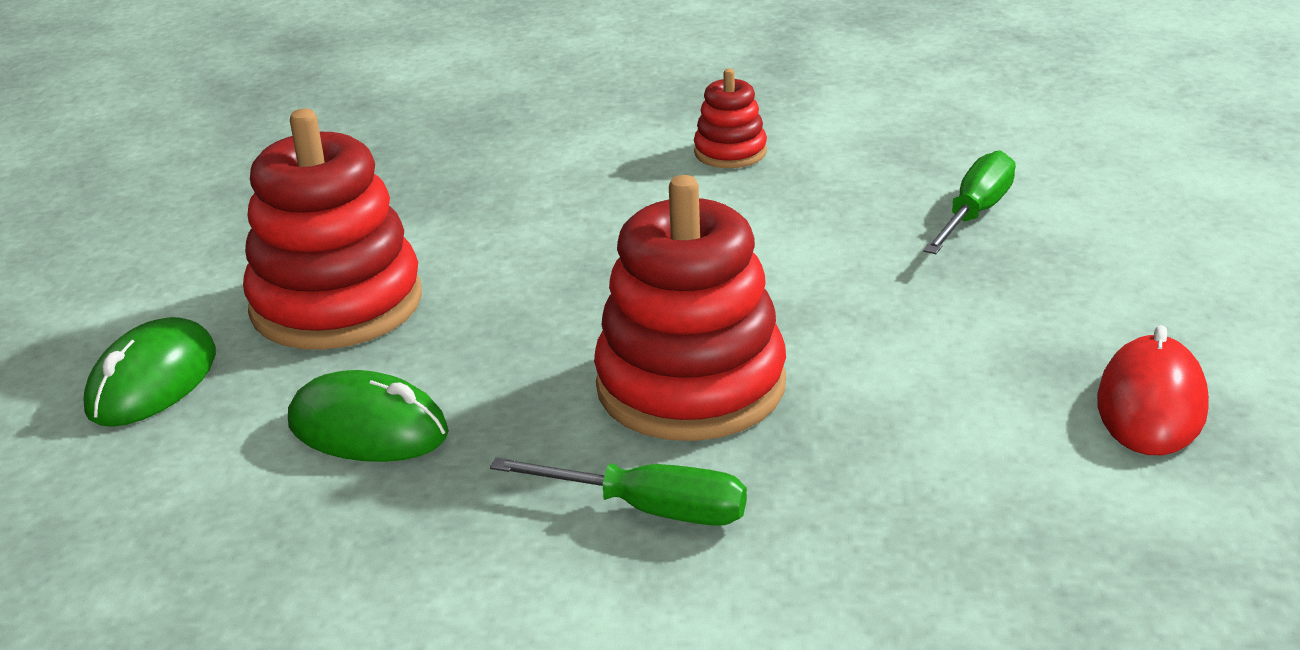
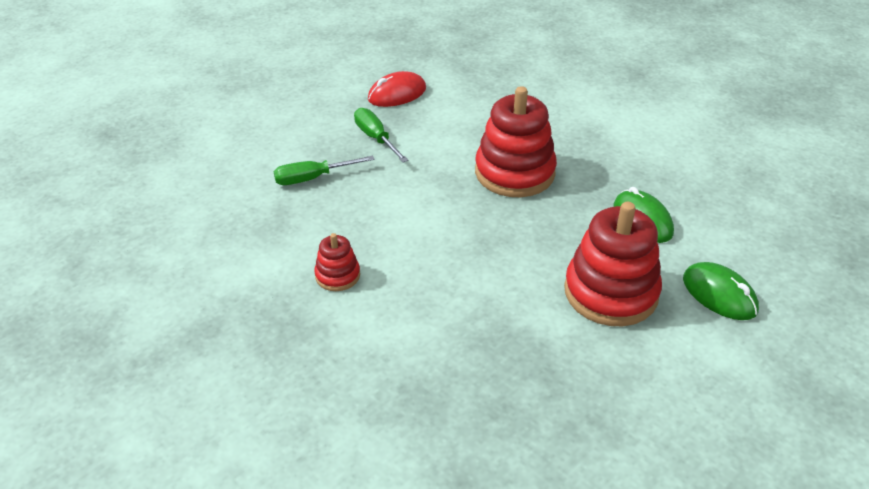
camera: 140 degrees left, 10 degrees up
(152, 382) = (719, 295): green mouse -> green mouse turned 75 degrees clockwise
(650, 510) = (575, 144): green screwdriver -> green screwdriver (376, 138)

